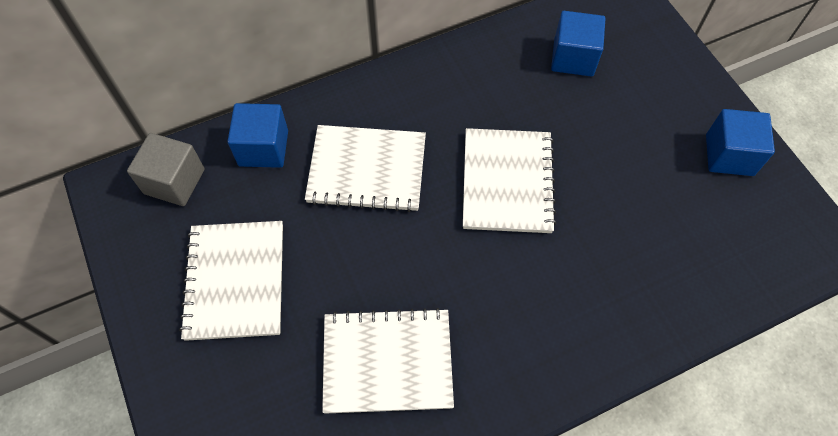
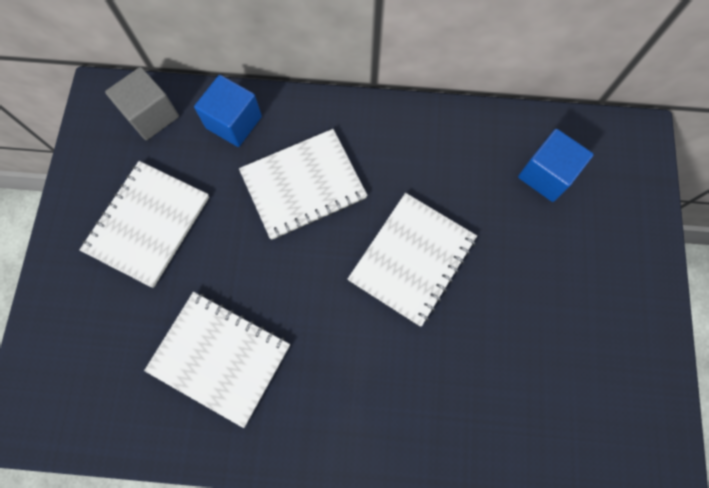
camera: 30 degrees right, 10 degrees up
(367, 170) = (303, 185): white notebook -> white notebook turned 60 degrees counterclockwise
(729, 155) = (631, 344): blue cube -> none

